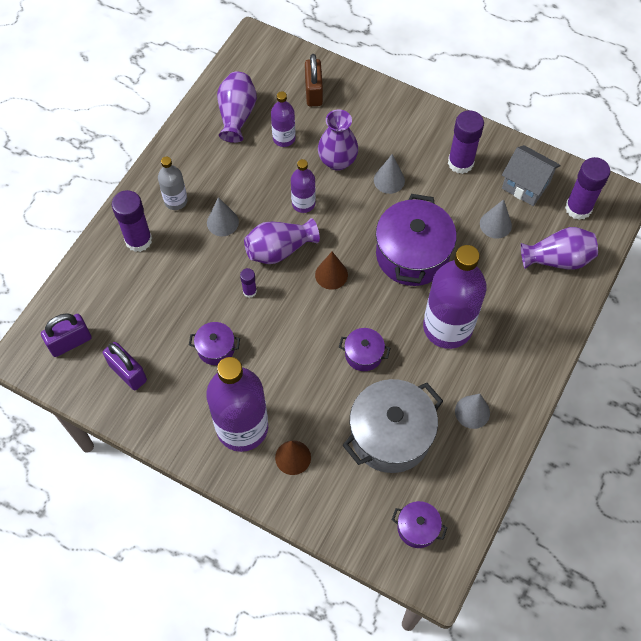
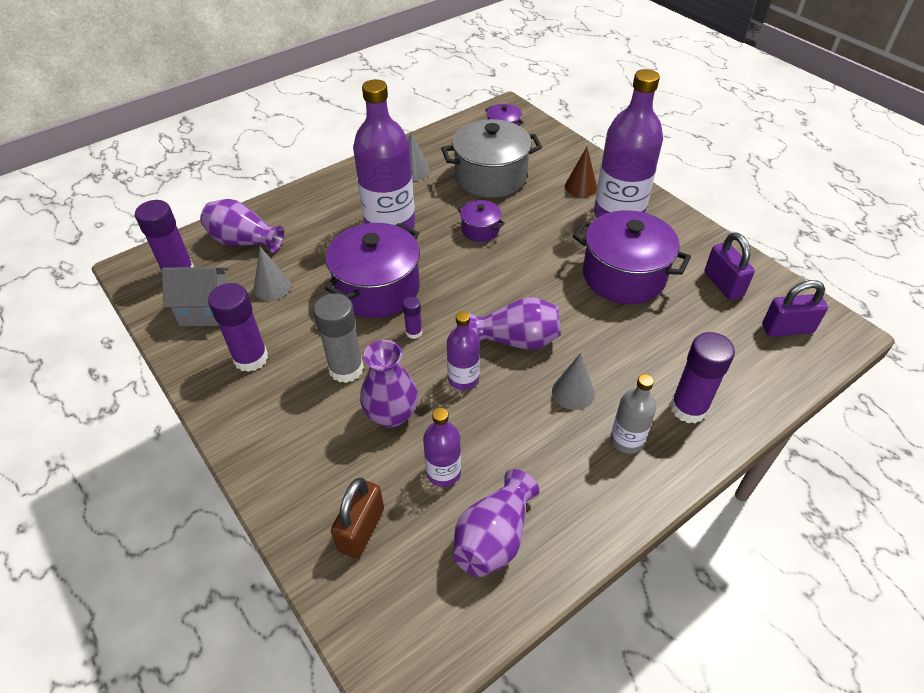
camera: 155 degrees left, 15 degrees down
(216, 348) = (624, 276): purple pot -> purple pot, size x2.05
(249, 291) = (569, 312): purple glue stick -> purple glue stick (414, 332)
(331, 274) = (473, 299): brown cone -> none
(389, 180) = (346, 369): grey cone -> grey glue stick
(526, 185) = (206, 310): grey house -> grey house turned 60 degrees counterclockwise

